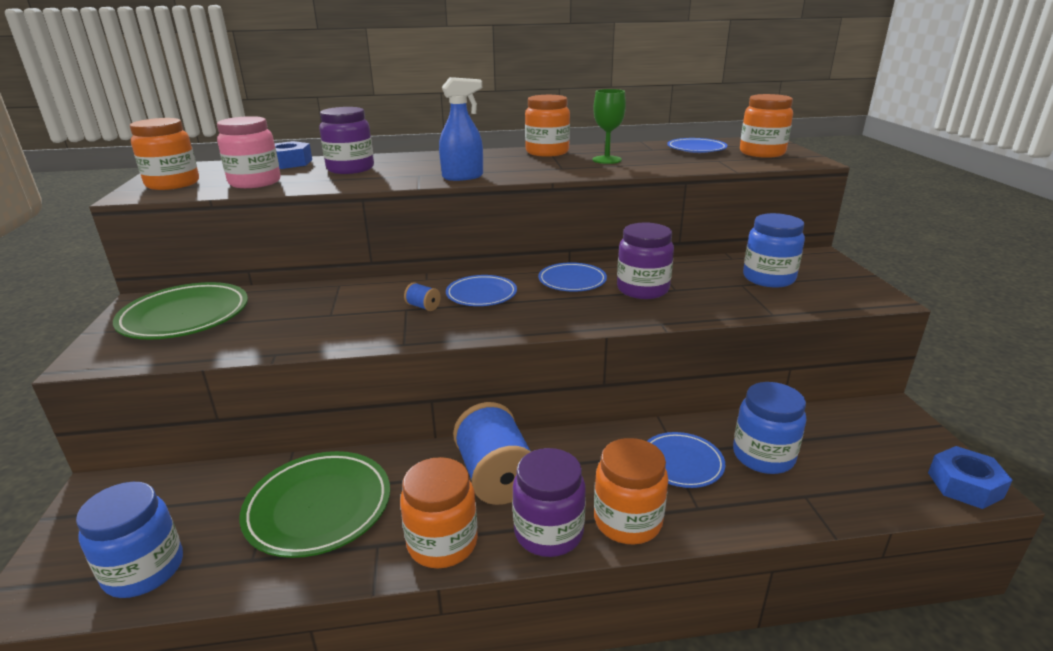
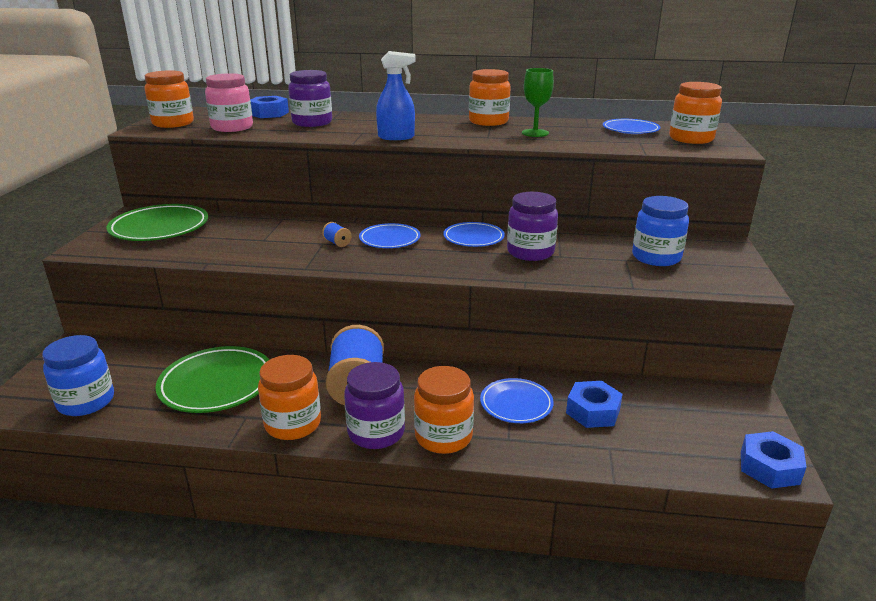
camera: 15 degrees right, 0 degrees up
(763, 456) = (593, 411): blue jar -> blue nut

